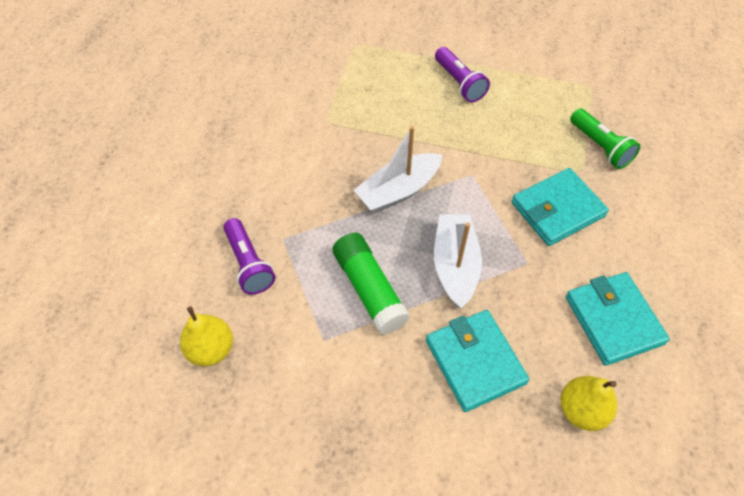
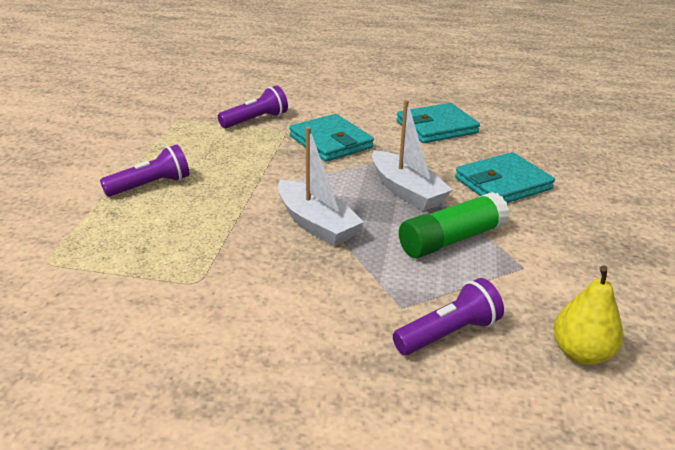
camera: 95 degrees left, 25 degrees down
(455, 265) = (406, 191): white boat -> white boat turned 120 degrees counterclockwise
(581, 410) = (519, 143): yellow pear -> none
(600, 147) = (256, 120): green flashlight -> purple flashlight

